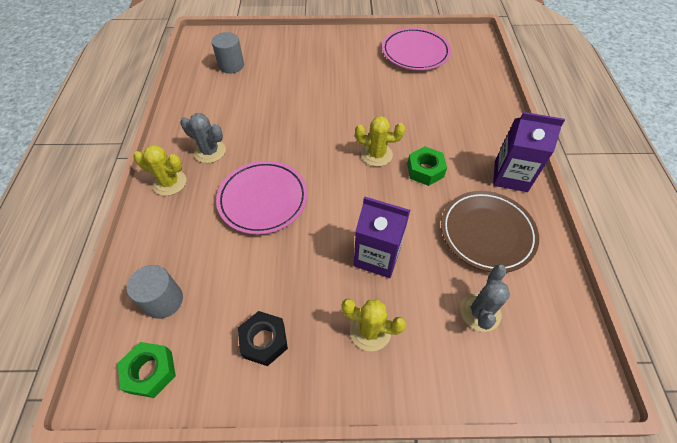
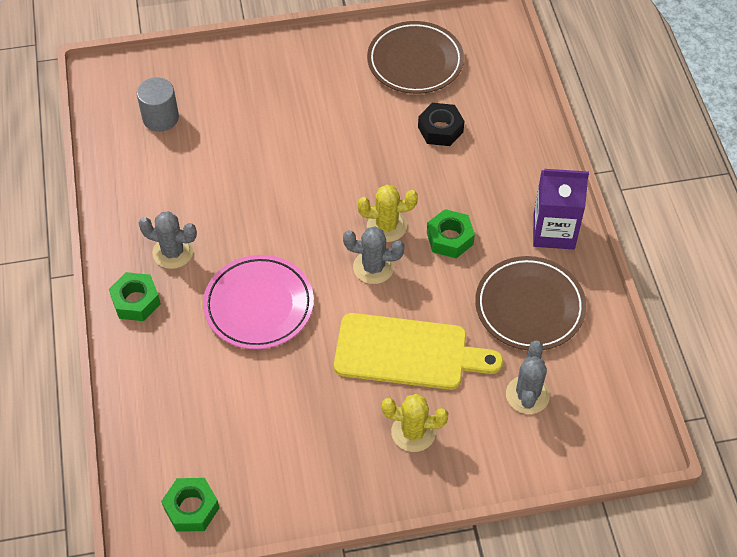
camera: 10 degrees left, 0 degrees up
(164, 300) = (180, 438): grey cylinder -> none
(169, 183) = (136, 301): yellow cactus -> green nut
(264, 341) = (302, 460): black nut -> black nut (440, 129)
(360, 183) = (373, 267): none -> grey cactus
(377, 256) = (408, 352): purple carton -> yellow cutting board
(415, 53) = (415, 62): pink plate -> brown plate

